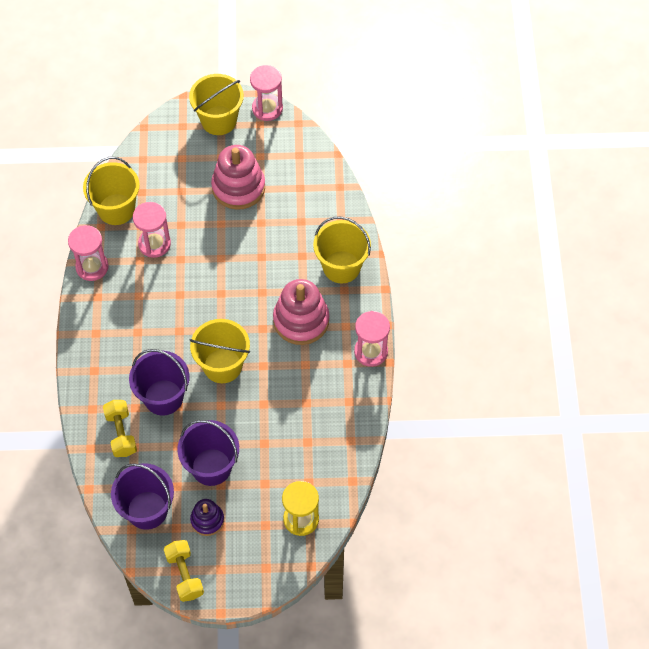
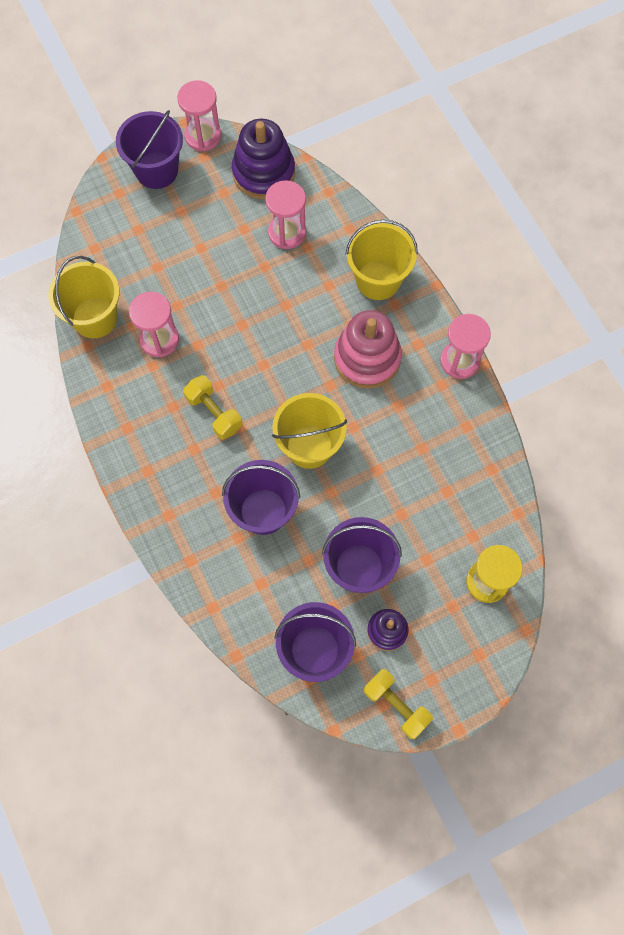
camera: 25 degrees left, 10 degrees up
(92, 267) = (102, 396): pink hourglass -> pink hourglass (287, 232)
(121, 433) = (238, 574): yellow dumbbell -> yellow dumbbell (214, 413)
(219, 120) = (156, 170): yellow bucket -> purple bucket
(238, 187) = (219, 237): pink stacking toy -> none
(298, 153) = (263, 173): none -> purple stacking toy

